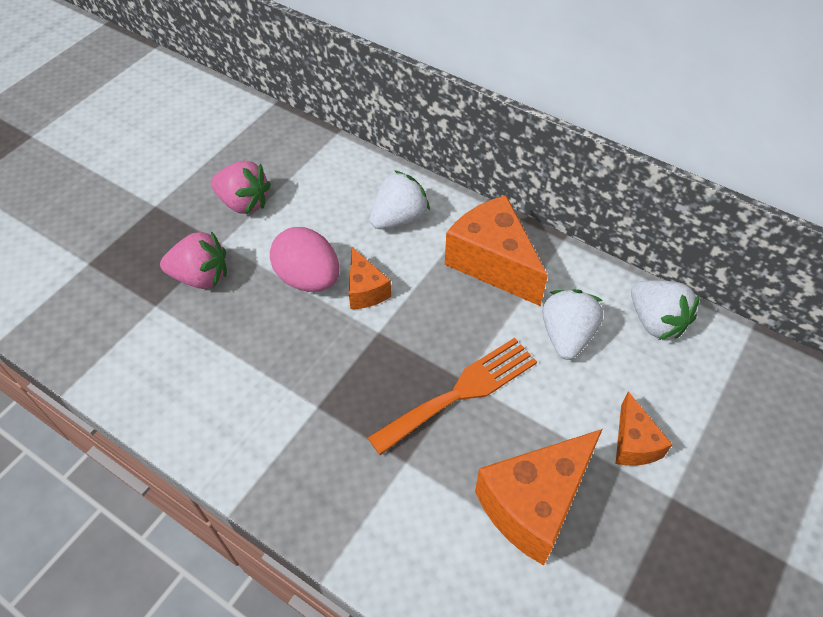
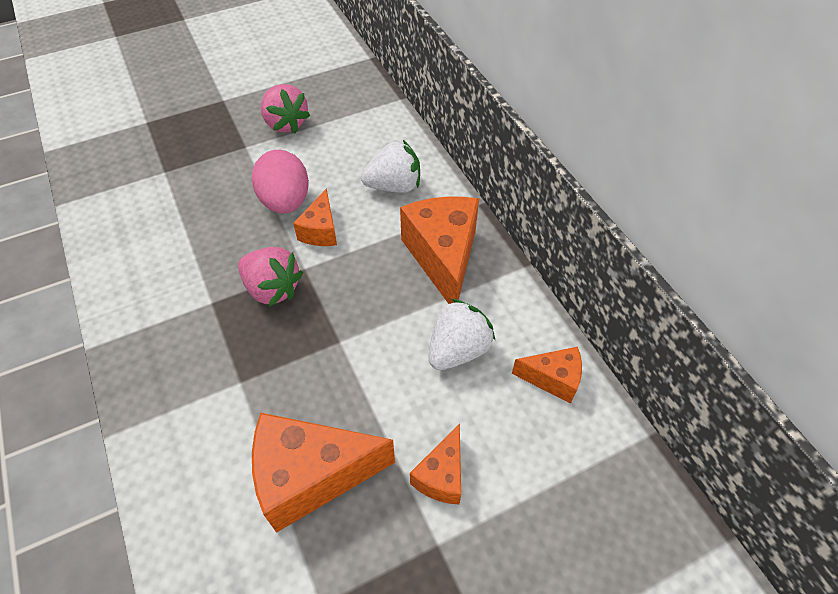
camera: 30 degrees right, 0 degrees up
(201, 277) = (211, 165): pink strawberry -> pink strawberry (272, 289)
(461, 392) = (328, 350): orange fork -> none
(655, 321) = (553, 379): white strawberry -> orange cheese

